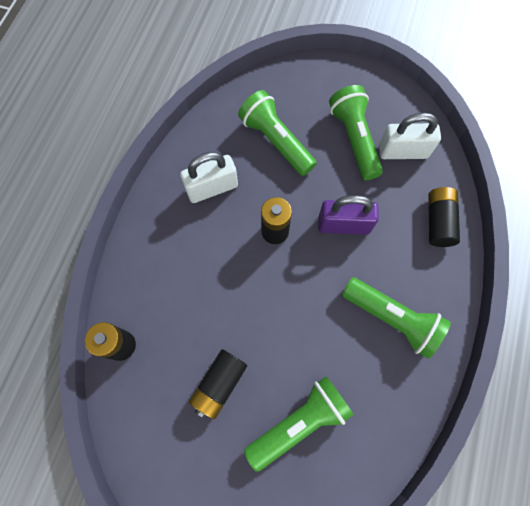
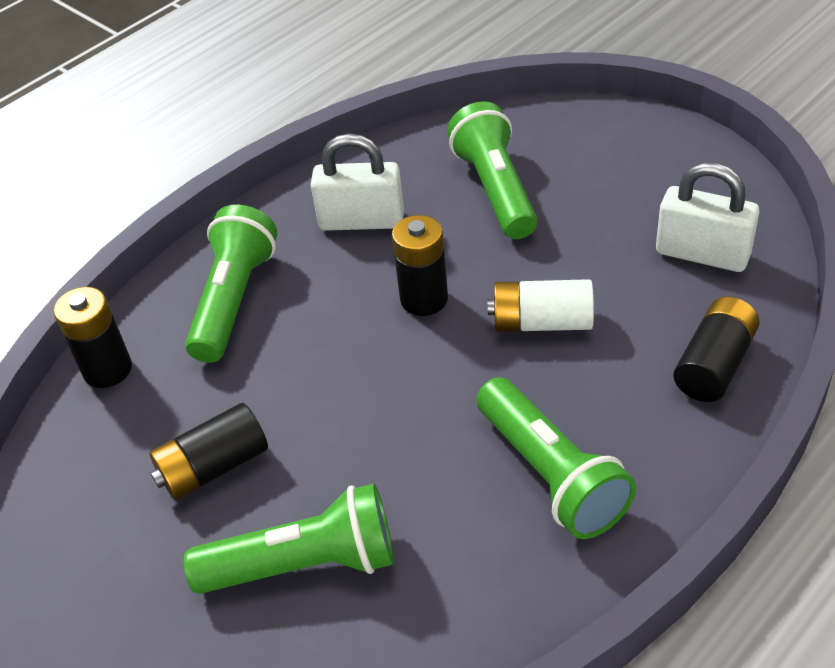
camera: 30 degrees right, 25 degrees down
(343, 225) = (541, 322): purple padlock -> white battery
(354, 139) = (625, 217): green flashlight -> green flashlight (234, 300)

